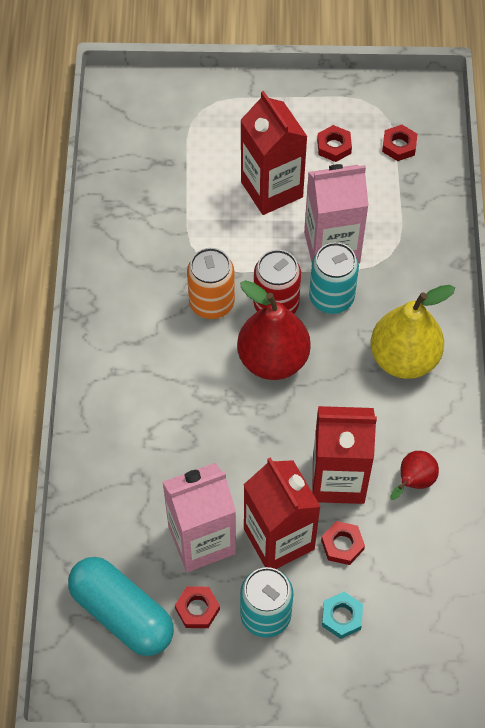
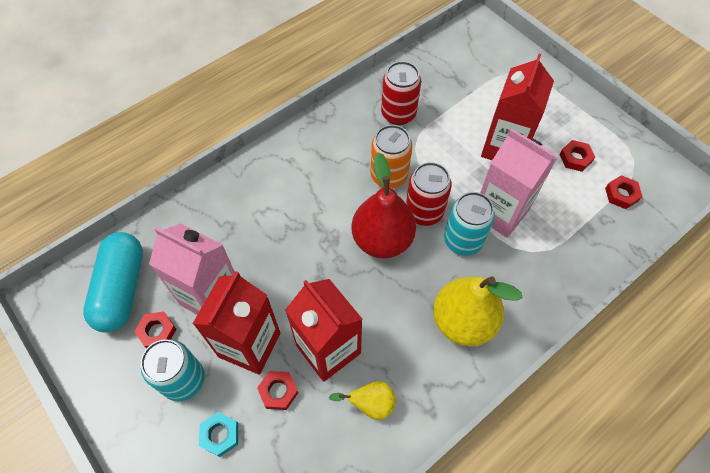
camera: 50 degrees right, 0 degrees up
(150, 242) = (398, 114): none -> red can
(413, 482) = (370, 404): red pear -> yellow pear

